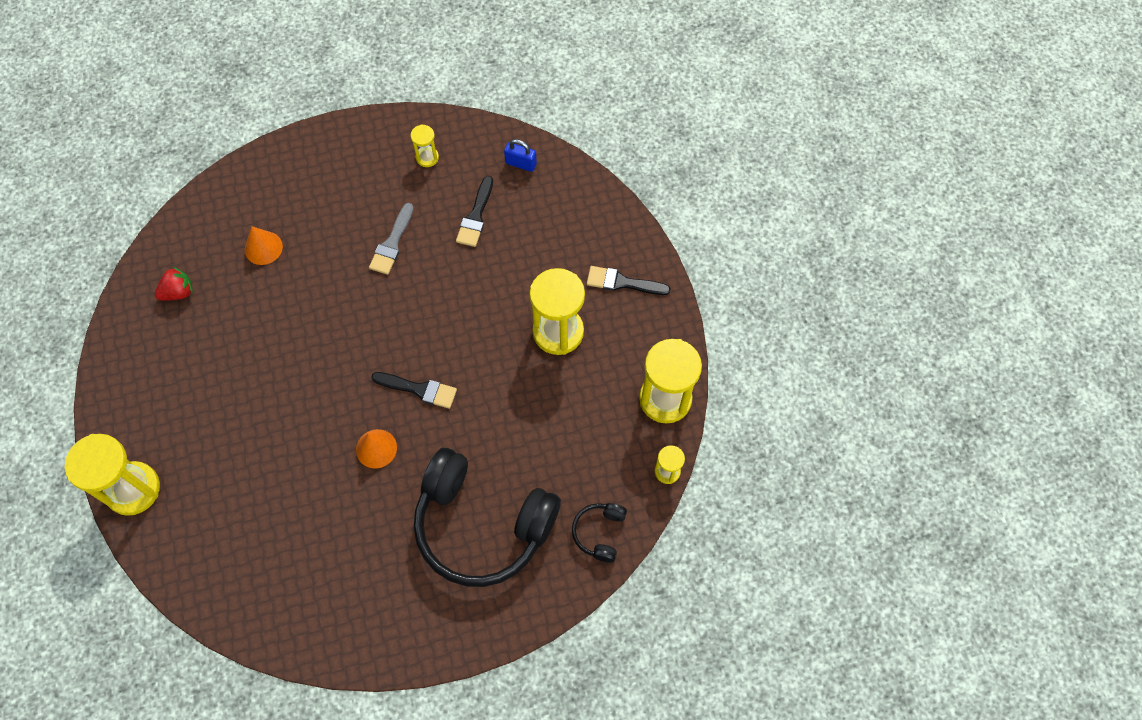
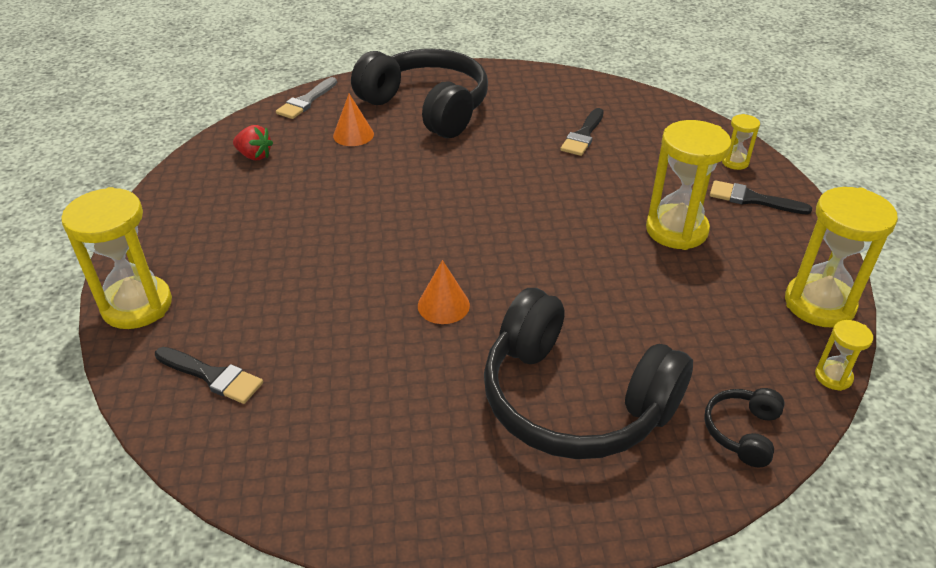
camera: 10 degrees right, 25 degrees down
(178, 292) = (254, 156): red strawberry -> red strawberry turned 45 degrees clockwise
(326, 195) = (427, 107): none -> black headphones
(392, 243) = (490, 145): grey brush -> grey brush (306, 101)
(419, 389) = (505, 259): black brush -> black brush (213, 376)
(427, 157) = (535, 93): yellow hourglass -> yellow hourglass (735, 162)
(521, 163) = (633, 106): blue padlock -> none

